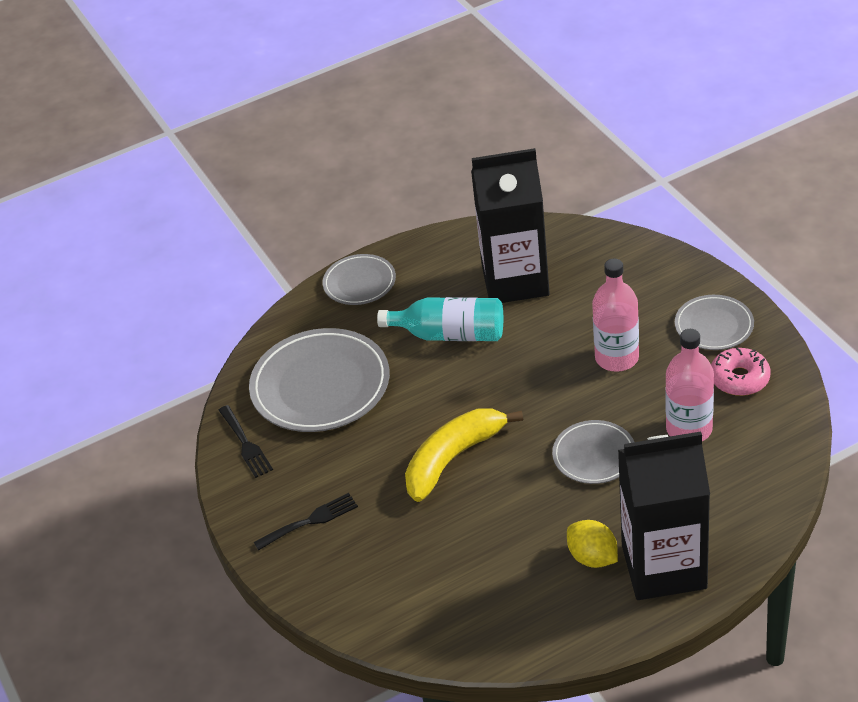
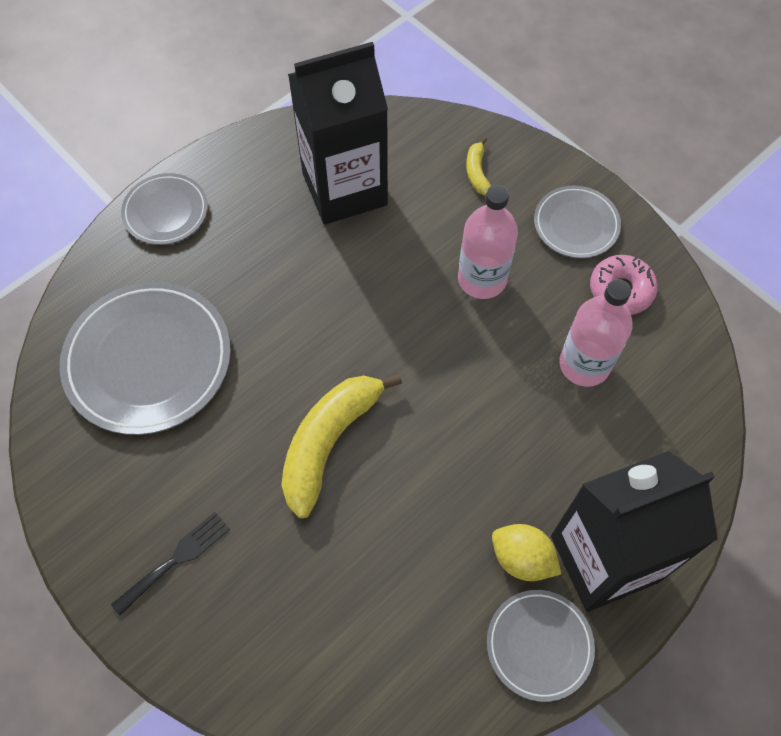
camera: 20 degrees left, 20 degrees up
(246, 444) = (73, 458): black fork -> none
(450, 334) = (287, 270): turquoise bottle -> none
(594, 455) = (489, 415): grey plate -> grey plate (539, 645)
(636, 279) = (477, 173): none -> yellow banana

